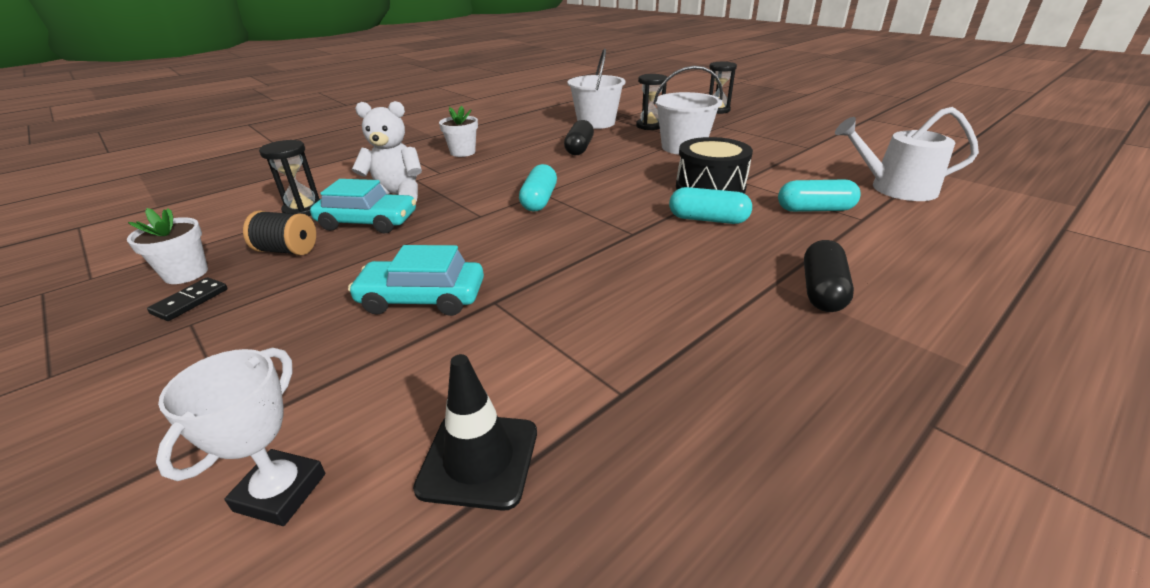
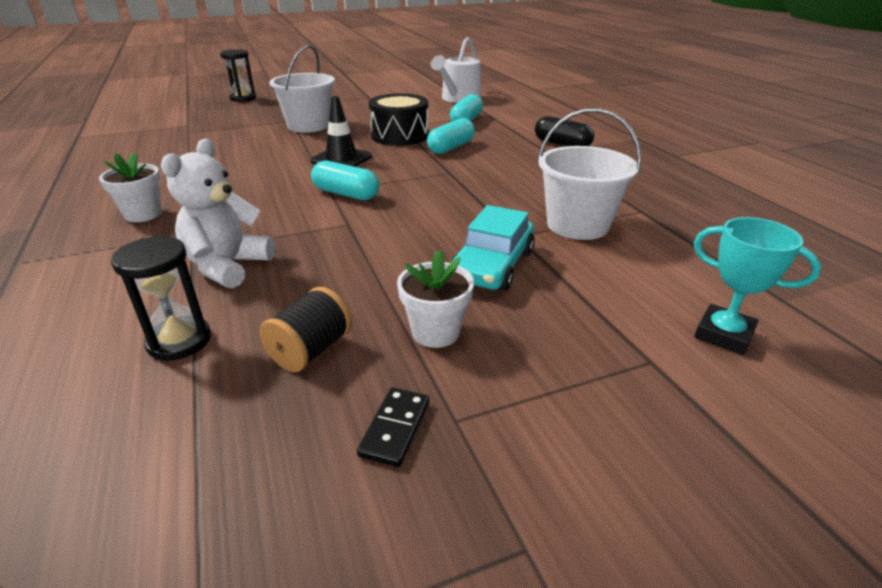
camera: 70 degrees left, 0 degrees up
(186, 273) = (299, 447): white flower pot -> white flower pot (435, 332)
(190, 301) = (395, 428): black domino -> black domino turned 60 degrees clockwise
(281, 492) = (724, 334): white trophy -> turquoise trophy
(368, 222) = (287, 288): turquoise car -> none
(479, 459) = (694, 260): black traffic cone -> black traffic cone (341, 159)
(579, 148) = (242, 159): black capsule -> none
(596, 123) = (181, 140): white bucket -> white bucket (577, 225)
(649, 126) = (235, 125): black hourglass -> none

